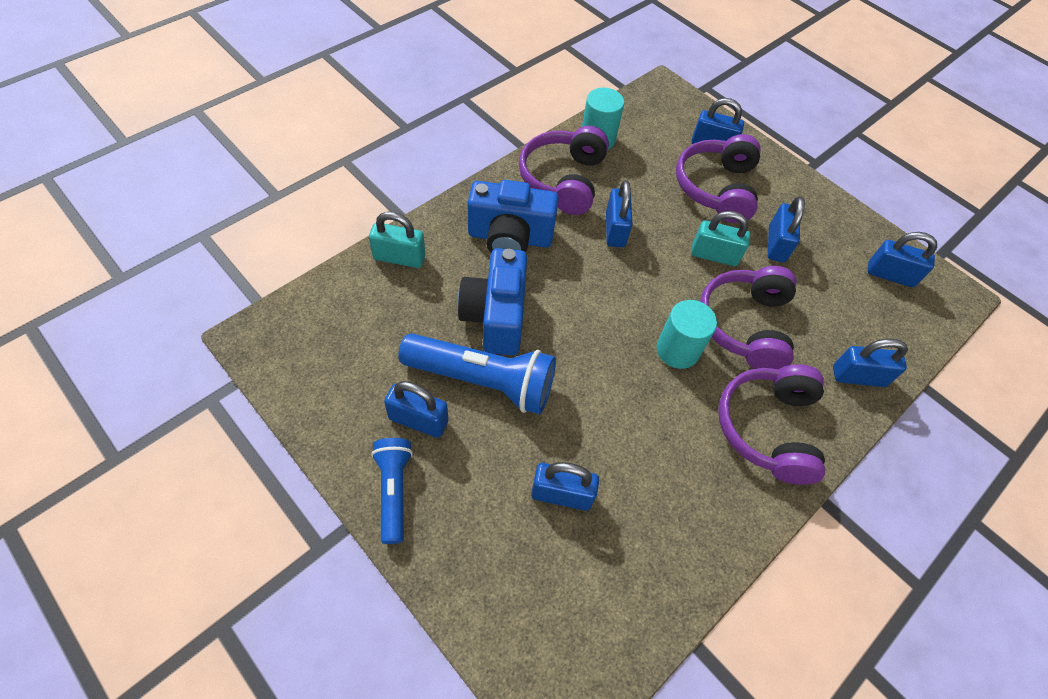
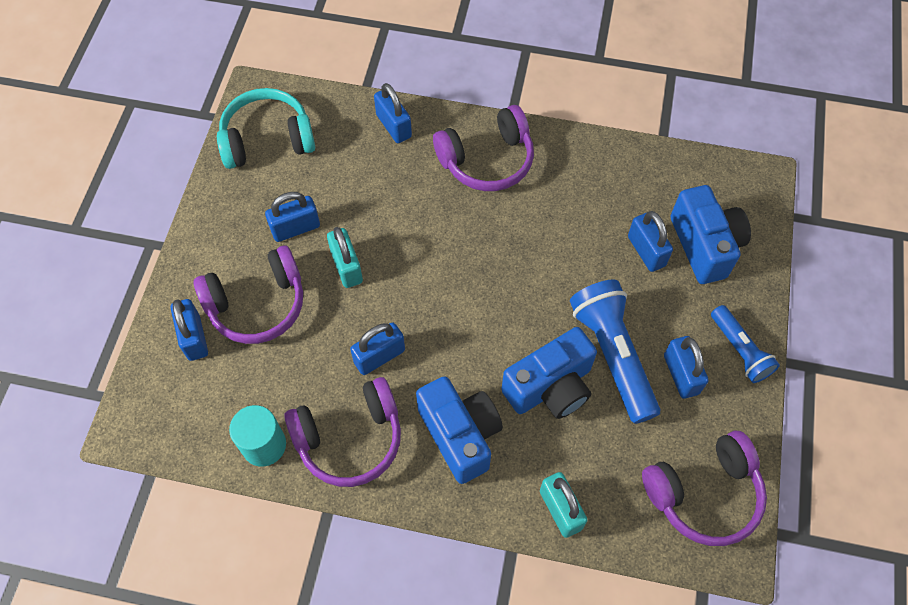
camera: 120 degrees left, 5 degrees up
(393, 491) = (739, 350): blue flashlight -> blue flashlight turned 75 degrees counterclockwise
(524, 560) = (705, 245): none -> blue camera
(677, 350) = (469, 244): turquoise cylinder -> none
(745, 325) = (405, 212): purple headphones -> purple headphones (704, 494)
(890, 275) = (267, 139): blue padlock -> turquoise headphones

